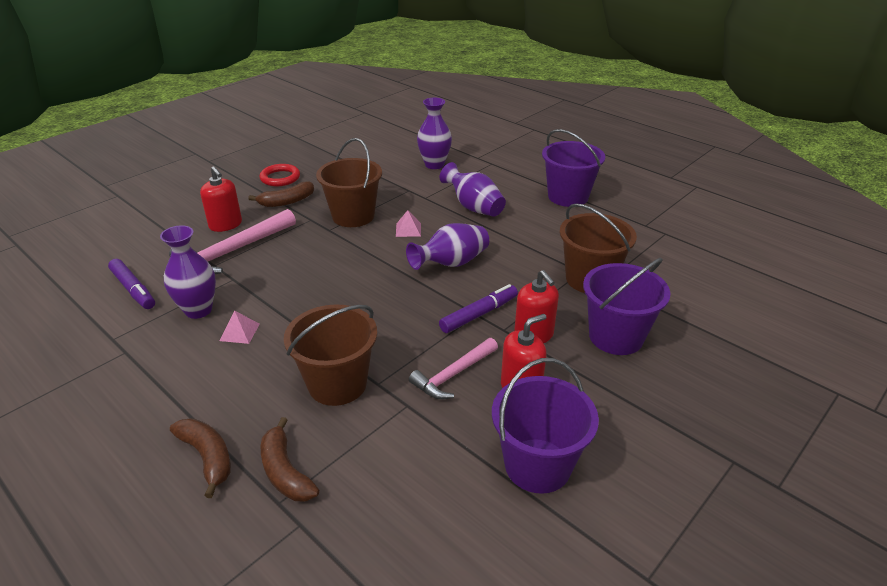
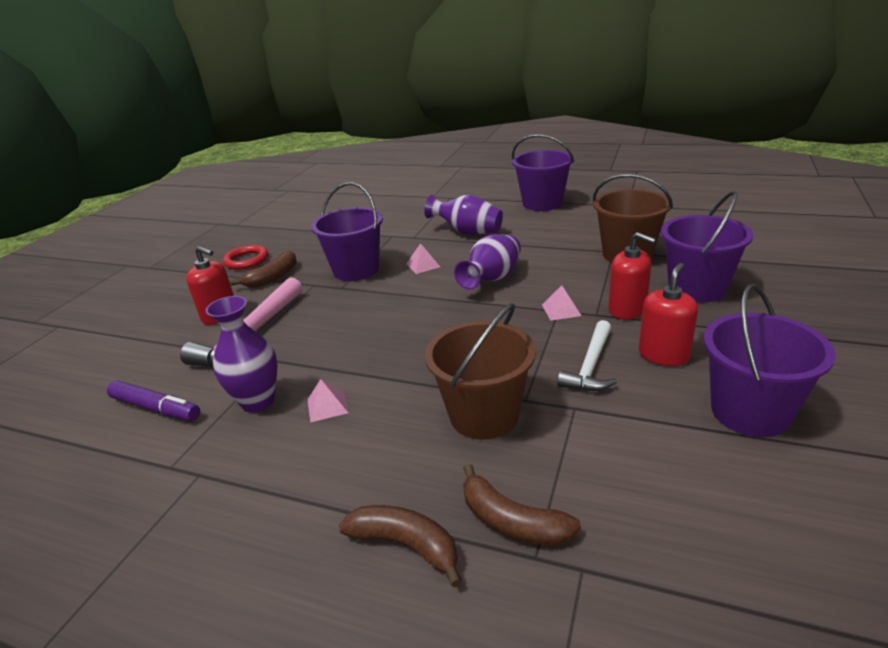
camera: 20 degrees left, 5 degrees down
(353, 216) = (356, 270): brown bucket -> purple bucket
(434, 165) = (397, 211): purple vase -> none
(453, 375) = (591, 366): pink hammer -> white hammer
(479, 314) = (561, 310): purple marker -> pink pyramid

